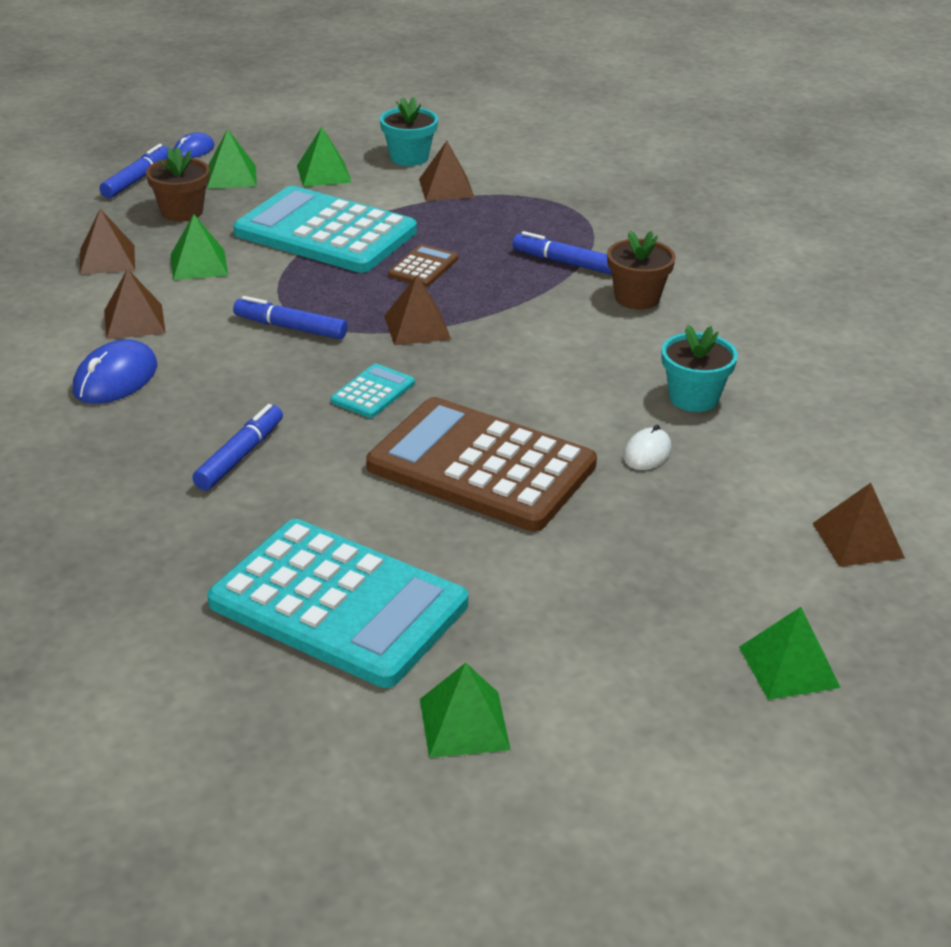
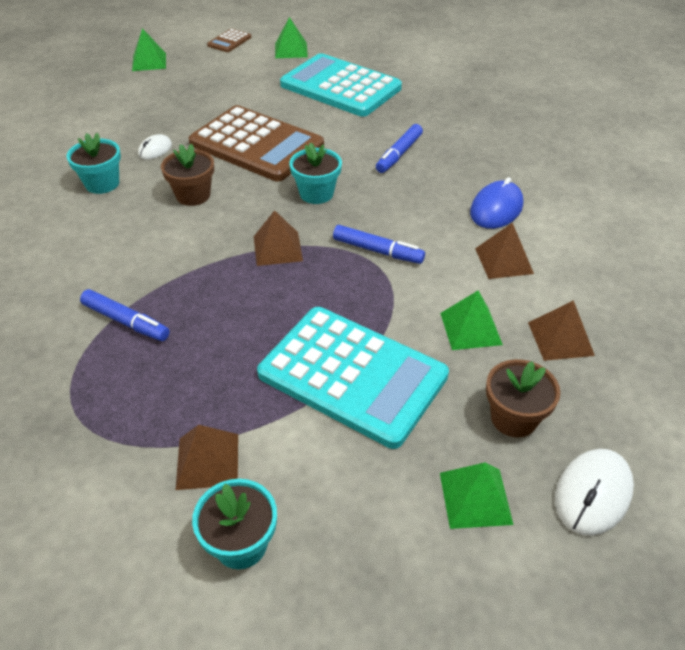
camera: 175 degrees left, 10 degrees up
(137, 179) = (593, 494): blue marker -> white mouse
(194, 150) = (545, 577): blue mouse -> none
(324, 174) = (357, 501): green pyramid -> none
(373, 392) = (316, 193): turquoise calculator -> turquoise flower pot
(423, 267) = (260, 319): brown calculator -> brown calculator (229, 41)
(637, 298) = (85, 274): brown flower pot -> brown flower pot (193, 195)
(858, 540) = (74, 104): brown pyramid -> none

